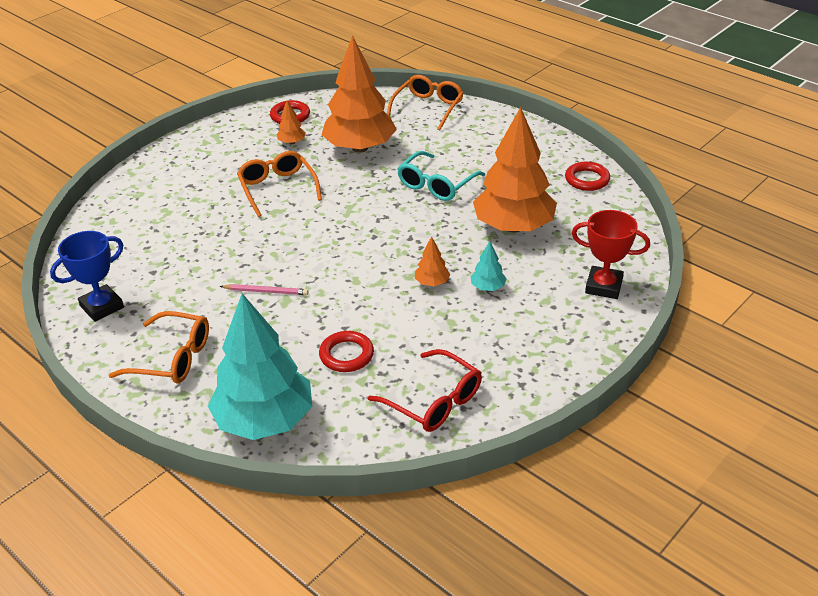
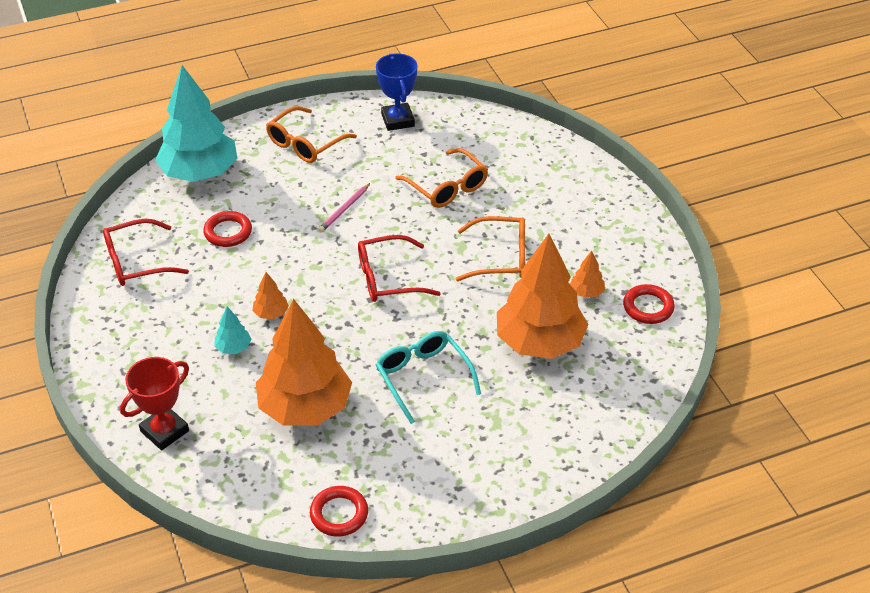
camera: 115 degrees right, 5 degrees up
(342, 235) = (388, 278): none -> red glasses
(428, 108) = (595, 436): orange glasses -> orange glasses (447, 187)

